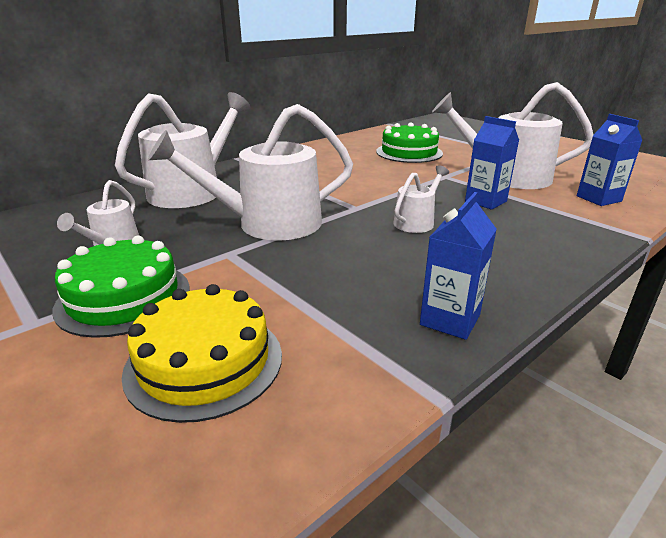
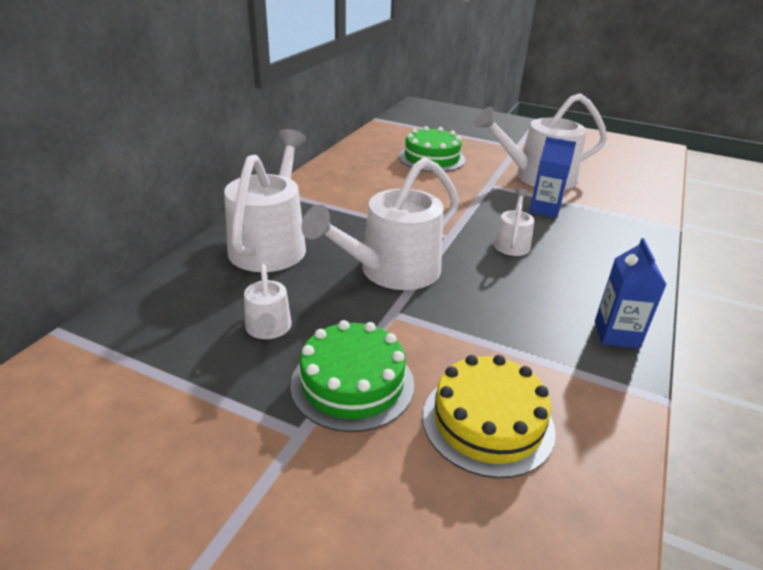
camera: 25 degrees left, 5 degrees up
(598, 199) = (621, 192): blue carton -> none

